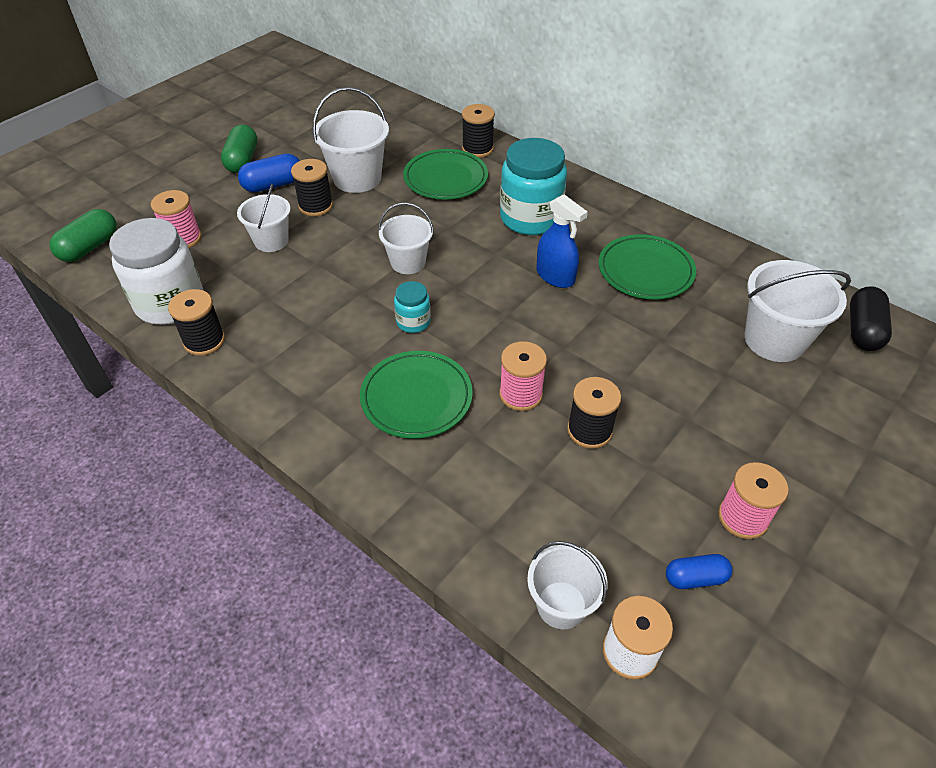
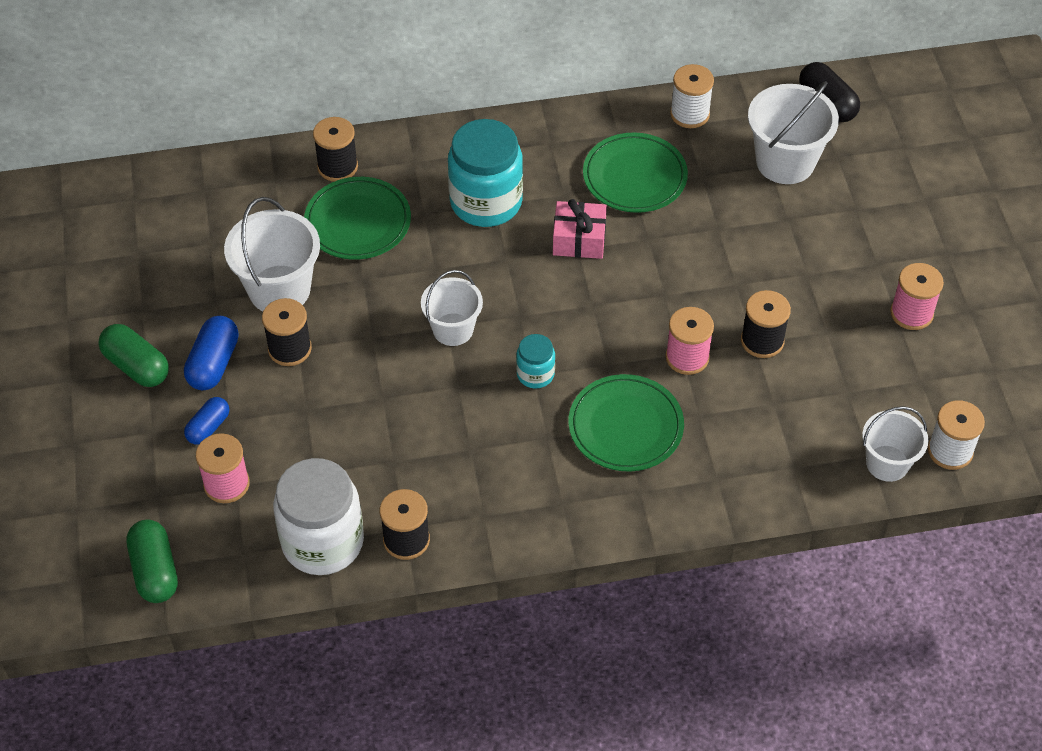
camera: 50 degrees left, 5 degrees up
(271, 241) = (309, 414): white bucket -> none
(555, 276) = (579, 240): blue spray bottle -> pink gift
(695, 578) = (931, 376): blue capsule -> blue capsule (208, 427)
(738, 265) = (689, 114): none -> white spool

